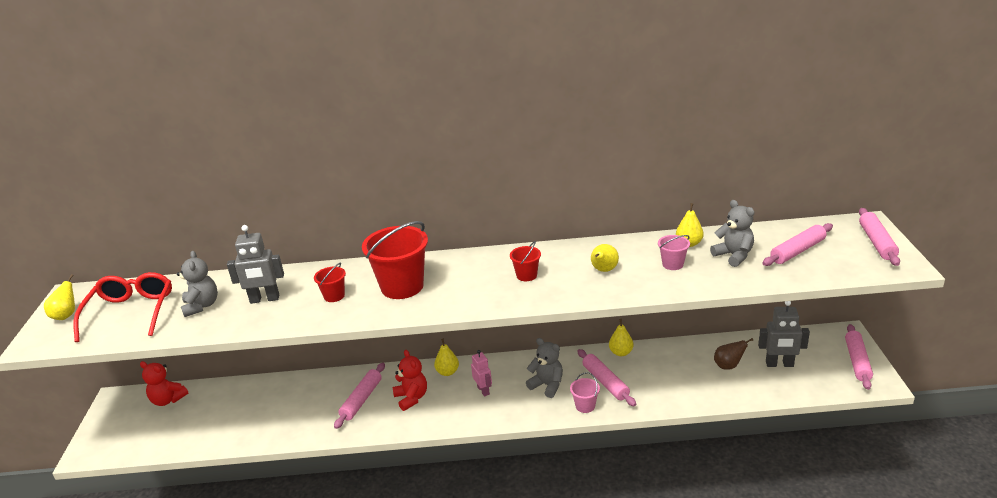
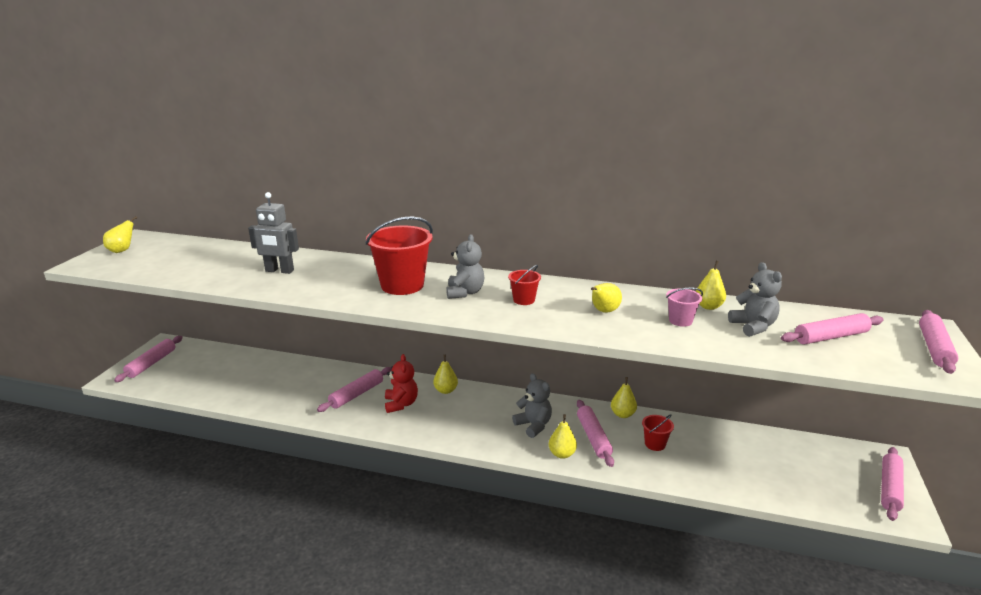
camera: 15 degrees right, 5 degrees down
(116, 425) = (151, 363): none -> pink rolling pin
(131, 312) = (170, 258): red glasses -> none
(168, 400) = (202, 354): red teddy bear -> none
(201, 306) = (226, 265): grey teddy bear -> grey teddy bear (465, 292)
(334, 296) = (338, 280): red bucket -> red bucket (655, 444)
(483, 390) = (470, 414): pink robot -> none
(585, 406) = (562, 454): pink bucket -> yellow pear
(728, 366) = (733, 455): brown pear -> none
(779, 364) = (793, 468): grey robot -> none

